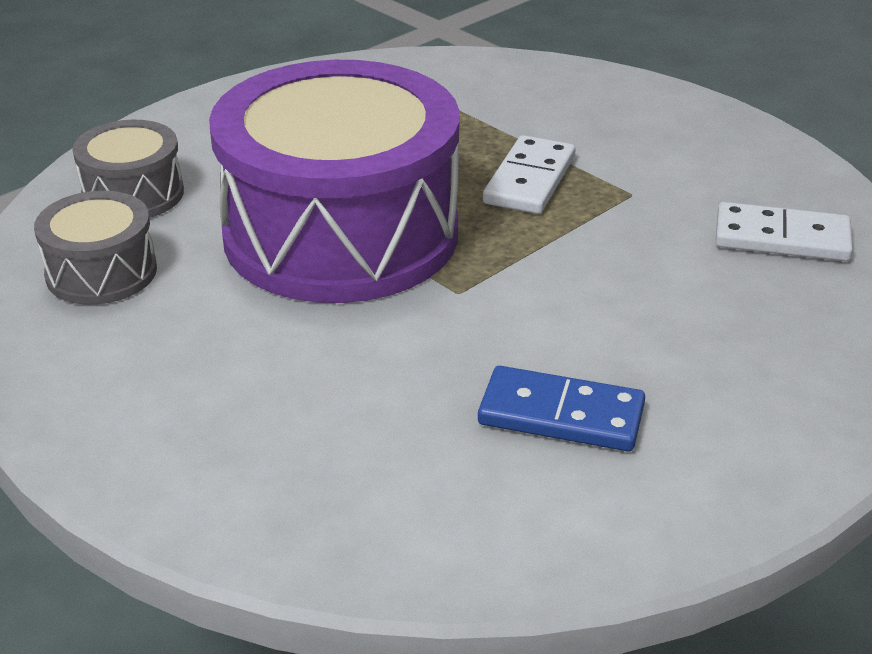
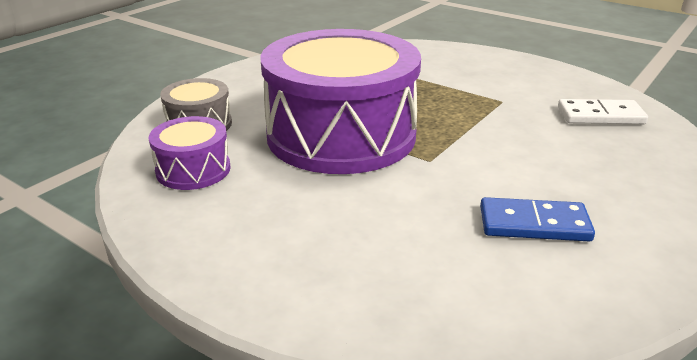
camera: 10 degrees left, 5 degrees down
(101, 272) = (193, 170): grey drum -> purple drum
(530, 180) = (440, 99): white domino -> none

